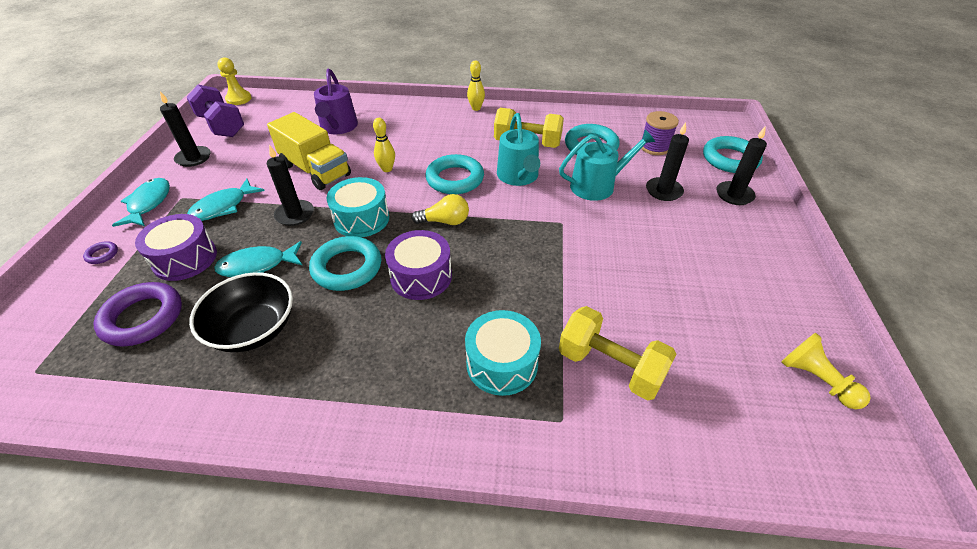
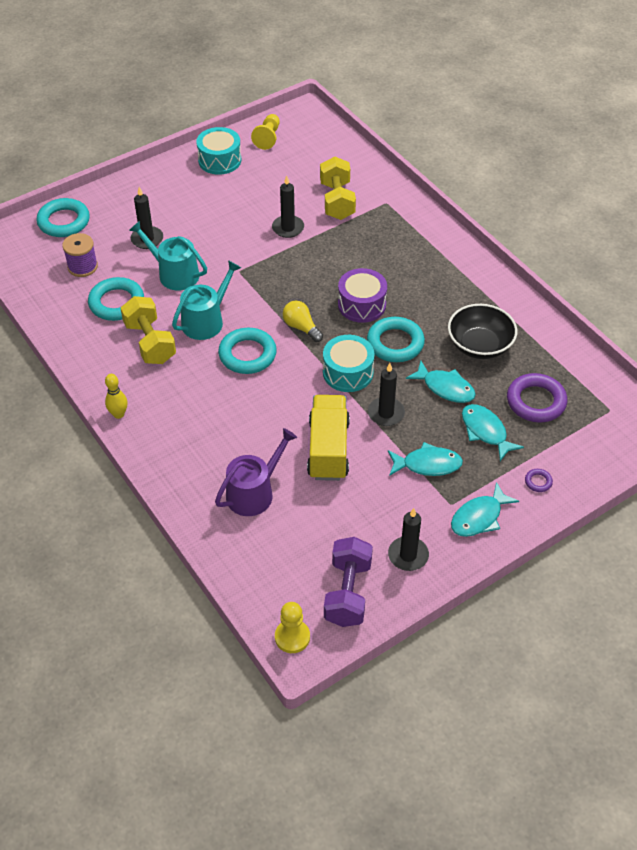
camera: 130 degrees left, 5 degrees up
(185, 259) = (485, 431): purple drum -> turquoise fish
(387, 169) = (278, 404): yellow bowling pin -> none
(502, 363) = (380, 237): turquoise drum -> turquoise drum (219, 160)
(734, 195) = (118, 205): black candle -> black candle (288, 228)

